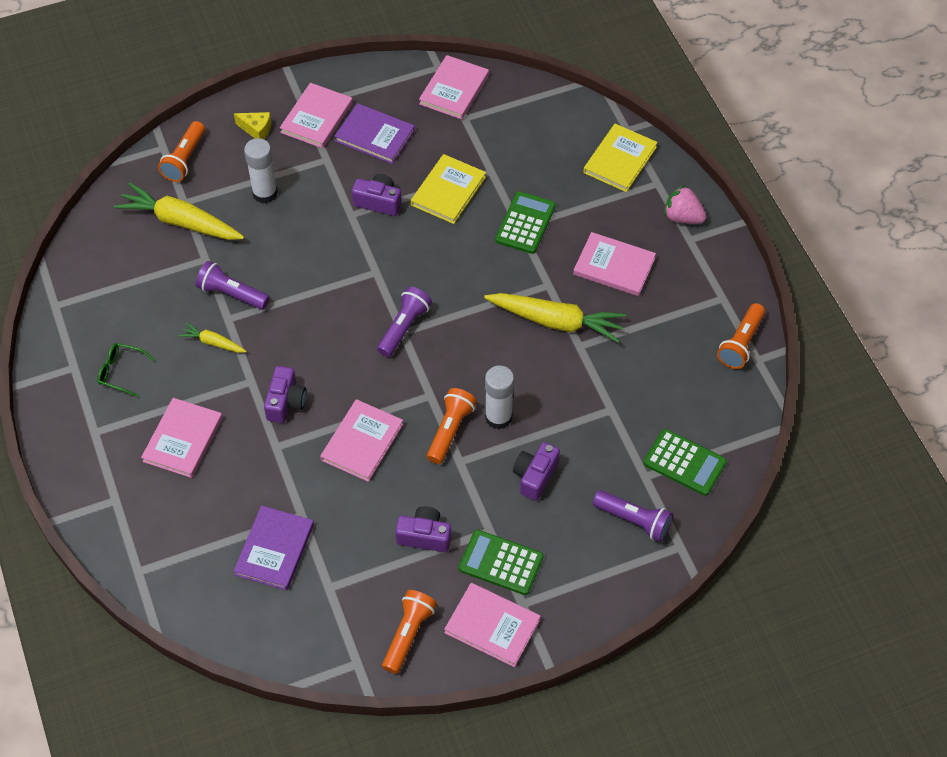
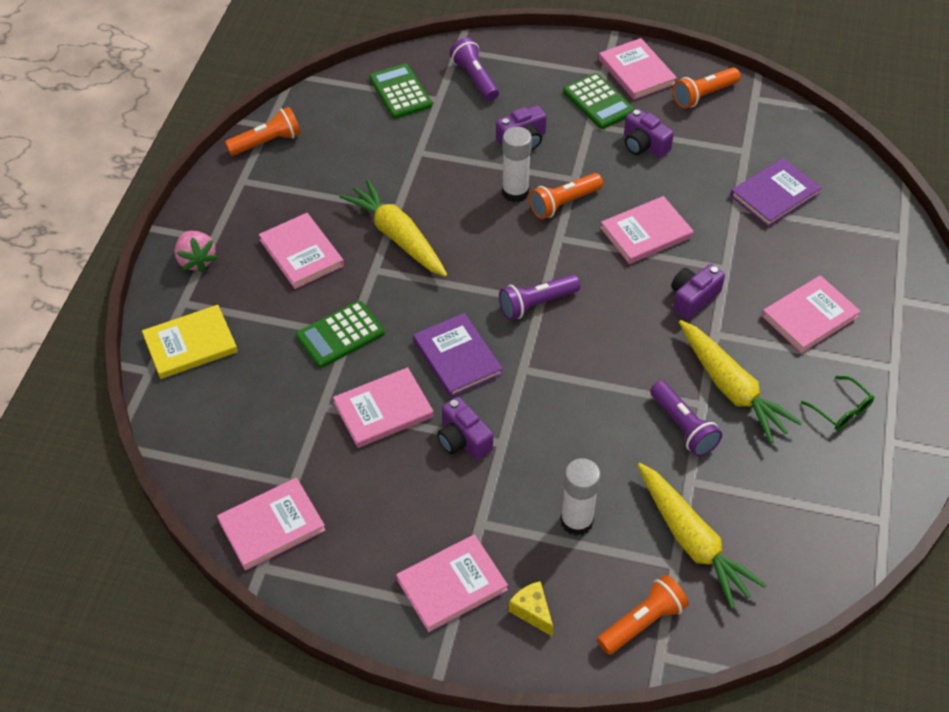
camera: 145 degrees left, 5 degrees down
(213, 342) = (731, 388): yellow carrot -> yellow carrot, size x2.00
(375, 136) = (405, 520): purple book -> purple book (457, 357)
(448, 191) = (383, 410): yellow book -> pink book

